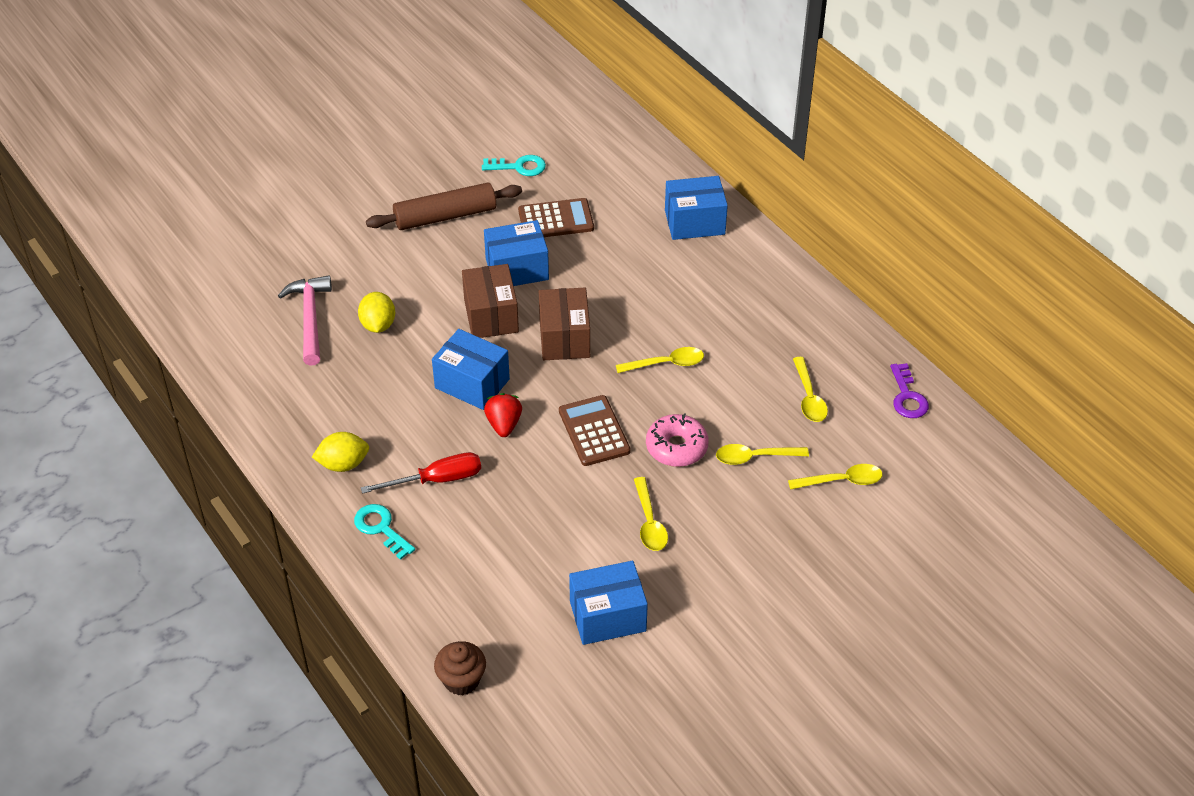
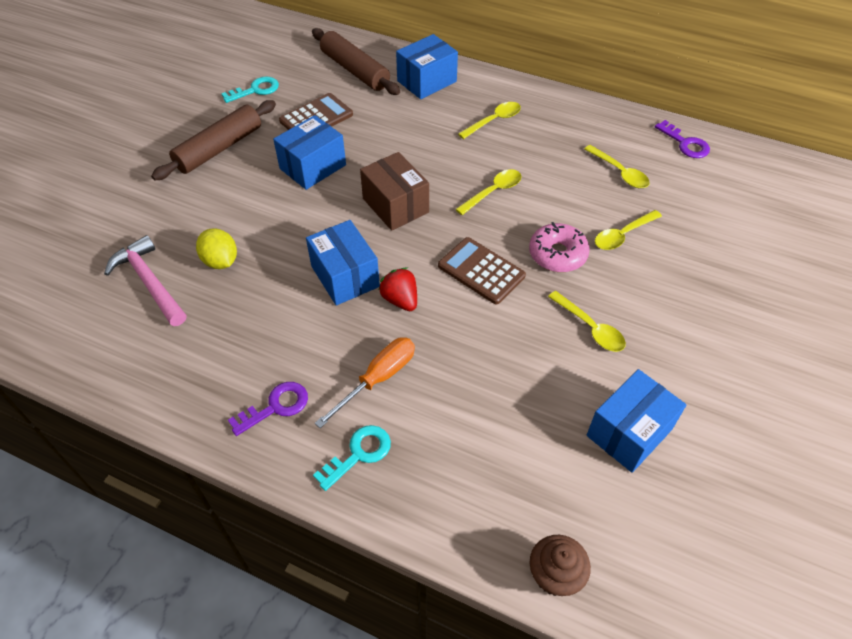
camera: 30 degrees left, 5 degrees up
(343, 464) = (276, 407): yellow lemon -> purple key
(381, 528) = (359, 454): turquoise key -> turquoise key turned 120 degrees clockwise
(437, 480) = (378, 379): red screwdriver -> orange screwdriver
(472, 383) = (345, 276): blue box -> blue box turned 60 degrees clockwise
(491, 316) = (318, 212): brown box -> none
(631, 182) = (354, 70): none -> brown rolling pin
(841, 481) = (700, 225): yellow spoon -> yellow spoon (493, 121)

